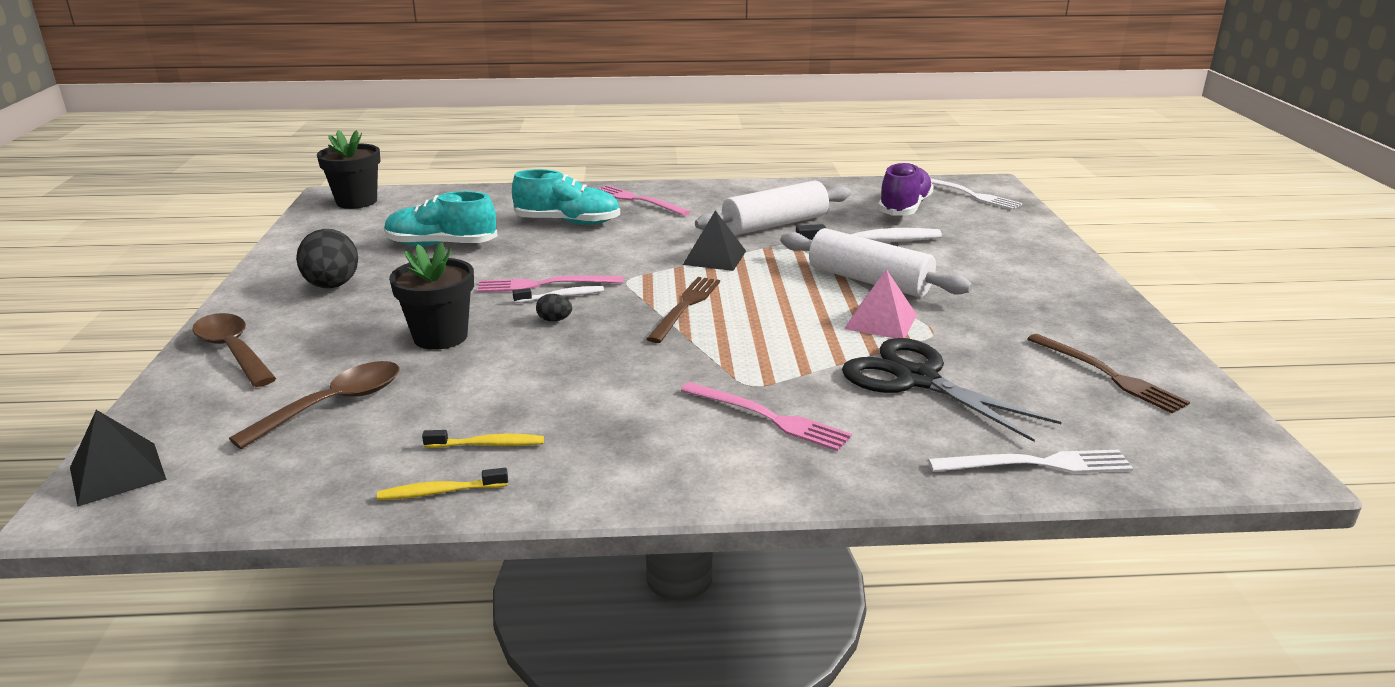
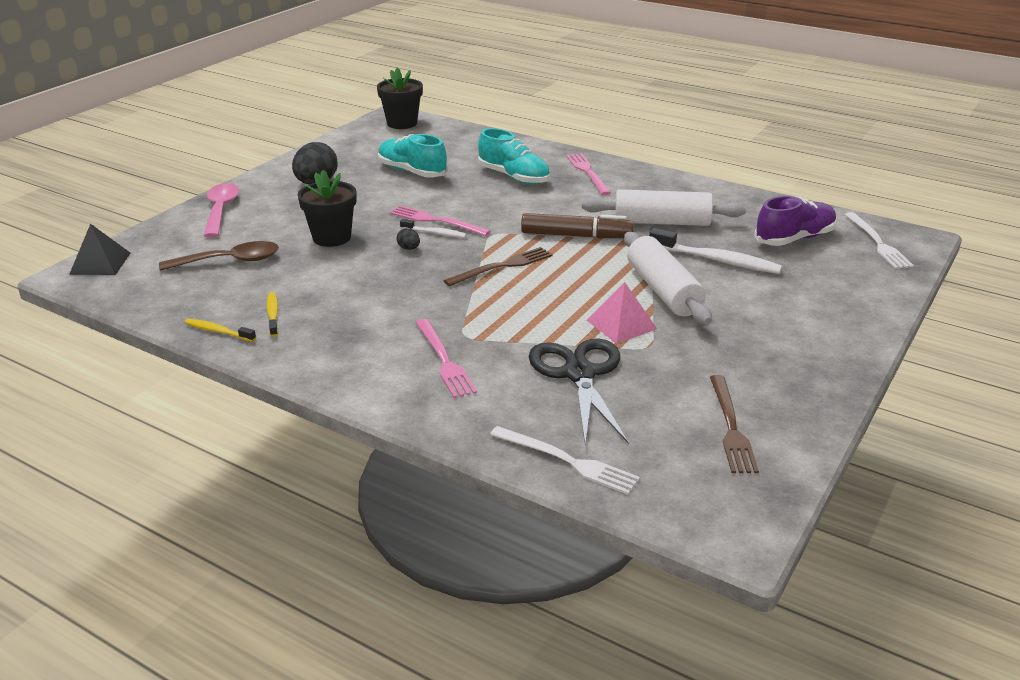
camera: 35 degrees right, 5 degrees up
(233, 351) = (221, 210): brown spoon -> pink spoon
(488, 444) = (273, 314): yellow toothbrush -> yellow toothbrush turned 135 degrees counterclockwise
(715, 257) = (576, 236): black pyramid -> brown marker

